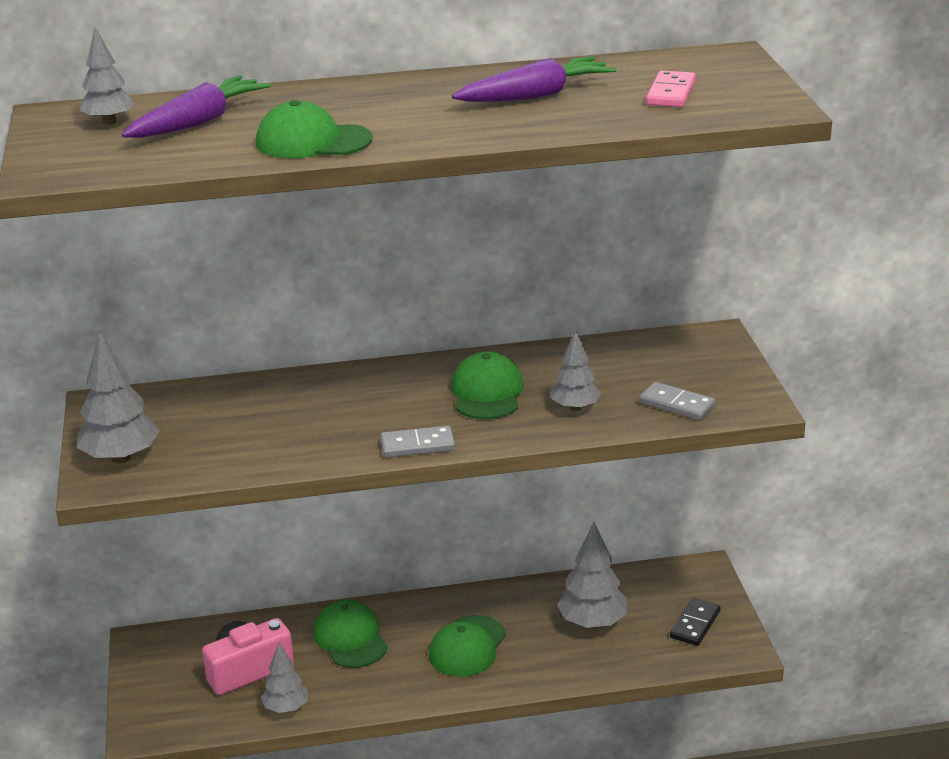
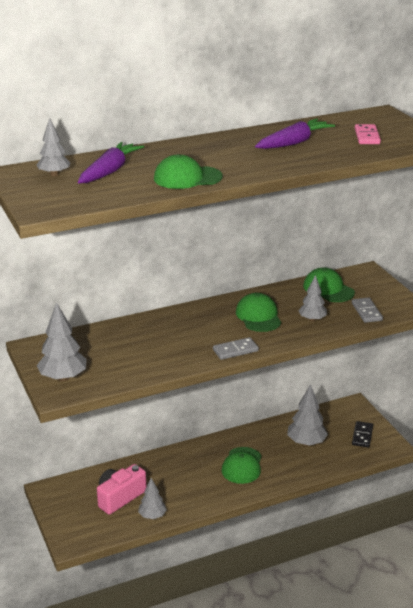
camera: 15 degrees left, 0 degrees up
(350, 638) = (172, 470): green cap -> green cap (328, 289)
(677, 404) = (366, 312): grey domino -> grey domino turned 60 degrees clockwise

